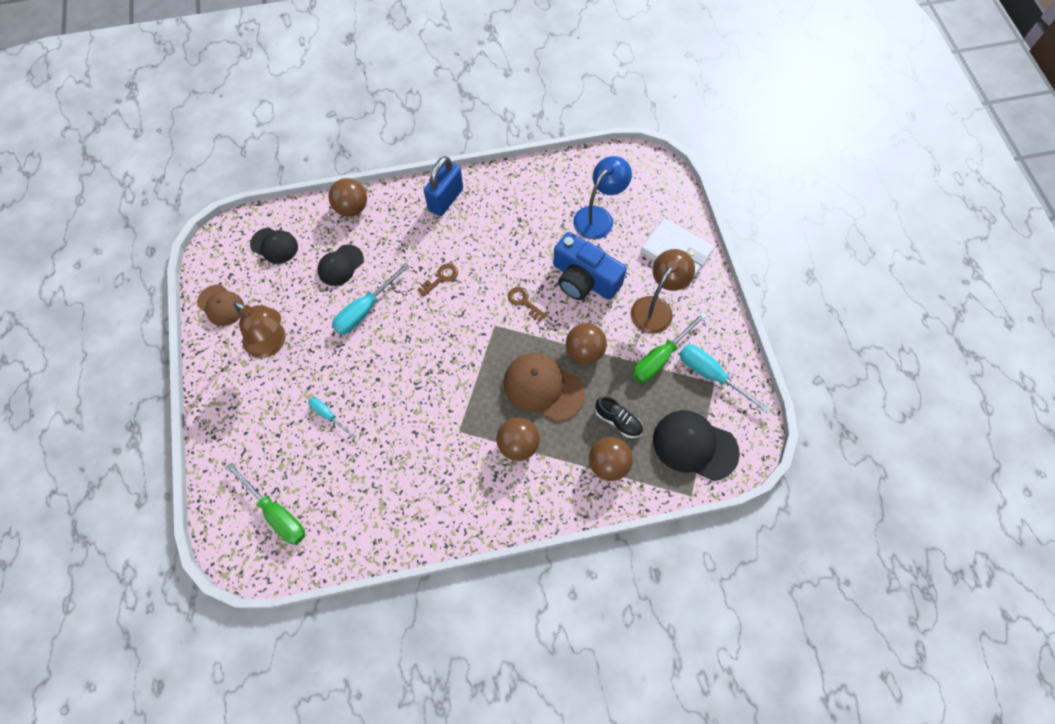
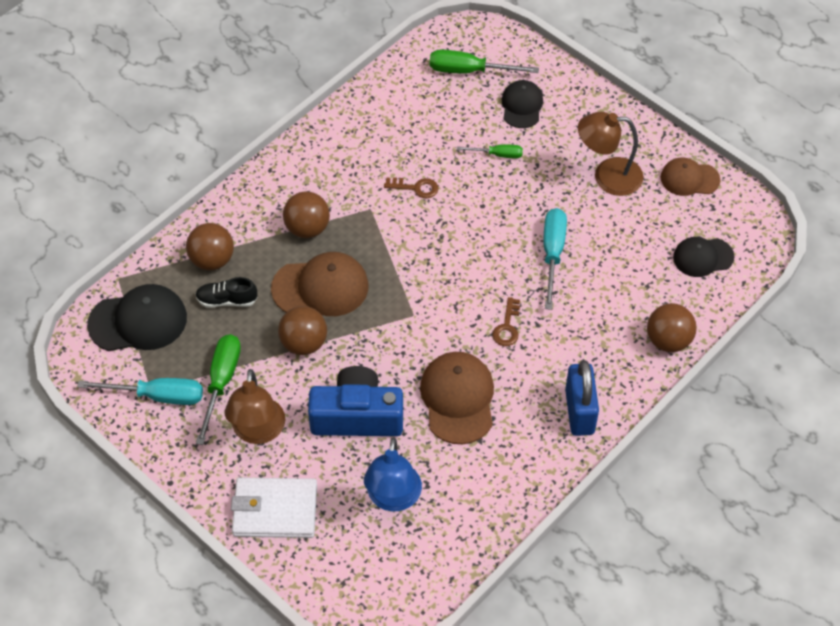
camera: 145 degrees right, 10 degrees down
(328, 415) = (498, 154): turquoise screwdriver -> green screwdriver
(340, 265) = (618, 278): black cap -> black cap (522, 106)
(512, 251) = (458, 399): none -> brown cap
(524, 302) = (402, 354): brown key -> brown key (416, 188)

